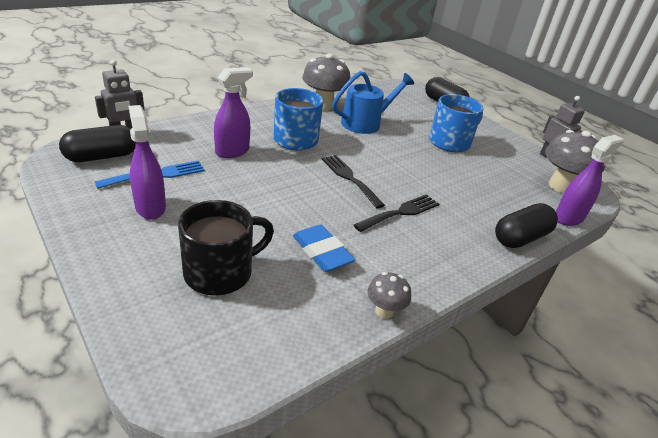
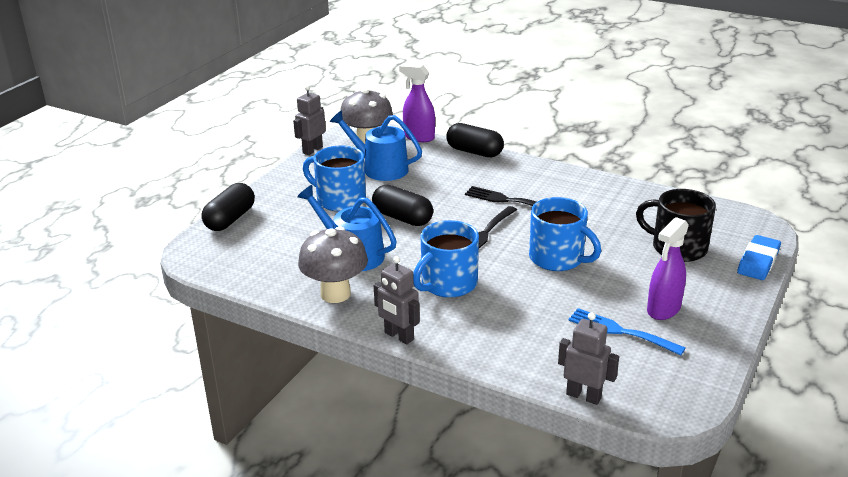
camera: 110 degrees left, 5 degrees down
(102, 157) = (641, 381): black capsule -> black capsule (402, 218)
(232, 151) = (523, 309): purple spray bottle -> none
(258, 107) = (398, 336): none -> grey robot
(278, 194) = (558, 258): none -> blue mug
(322, 252) = (600, 218): blue eraser -> blue eraser (758, 261)
(384, 311) = (622, 184): grey mushroom -> none
(500, 175) = (380, 168): none -> blue watering can

